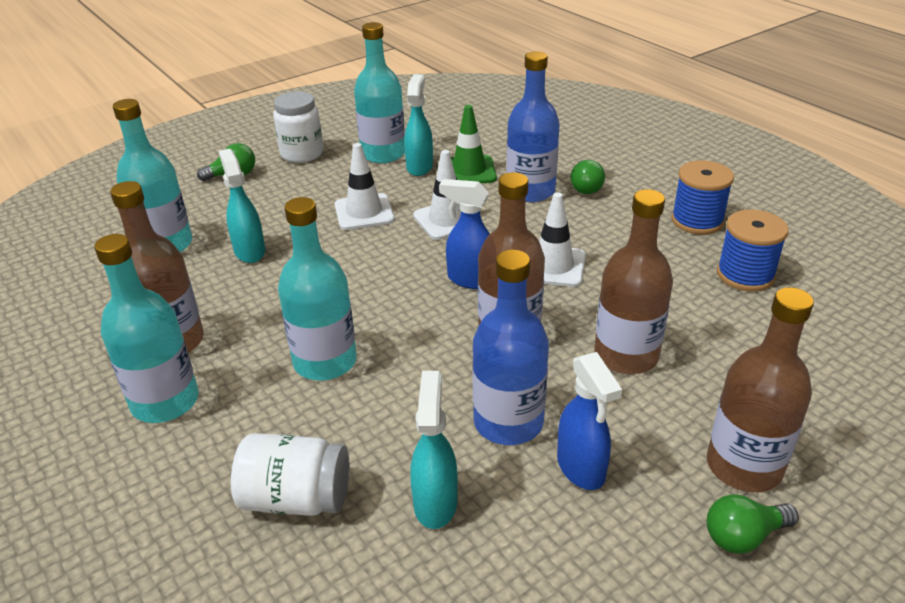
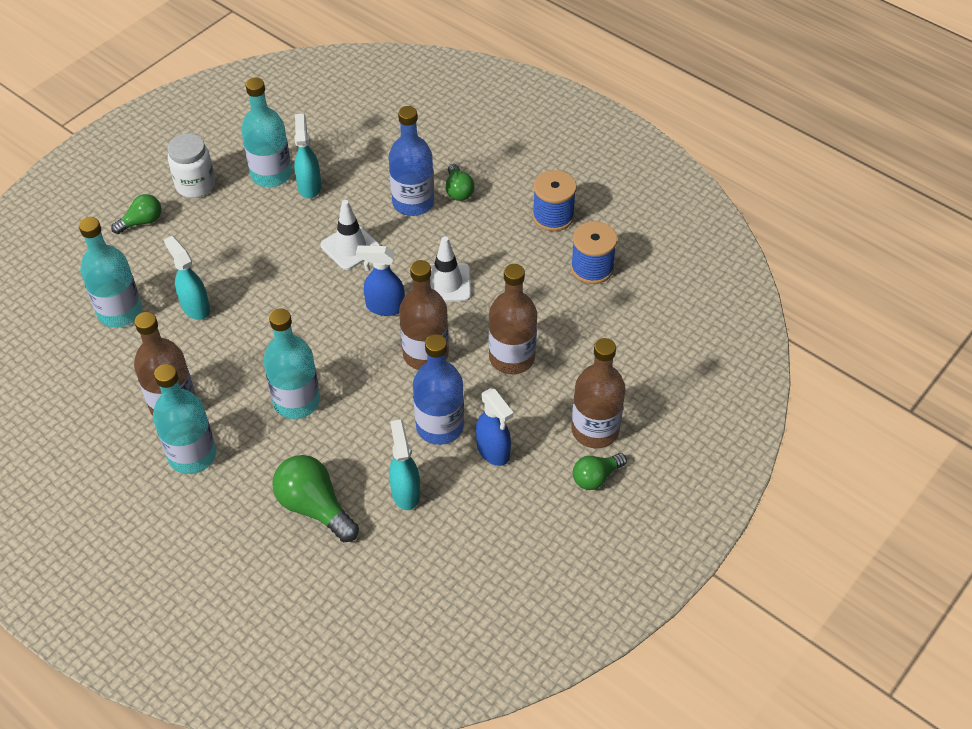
camera: 15 degrees left, 15 degrees up
(296, 498) = (315, 507): white jar -> green light bulb
(364, 212) = (277, 249): white traffic cone -> none
(469, 171) = (354, 185): green traffic cone -> none

